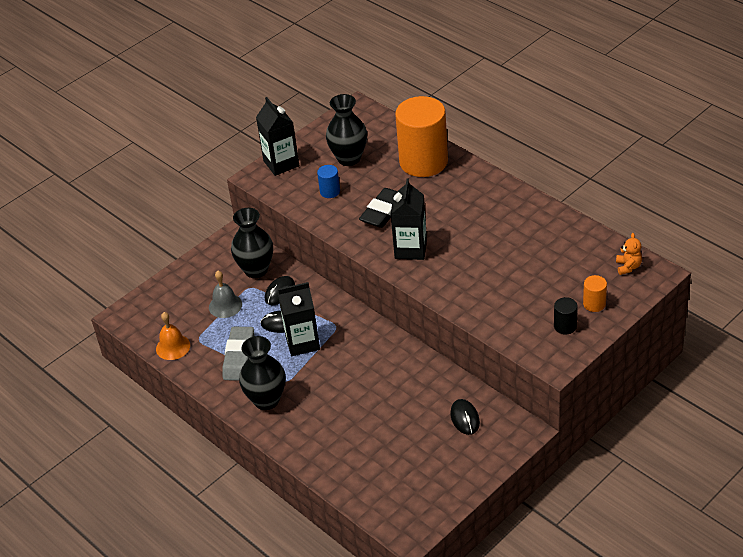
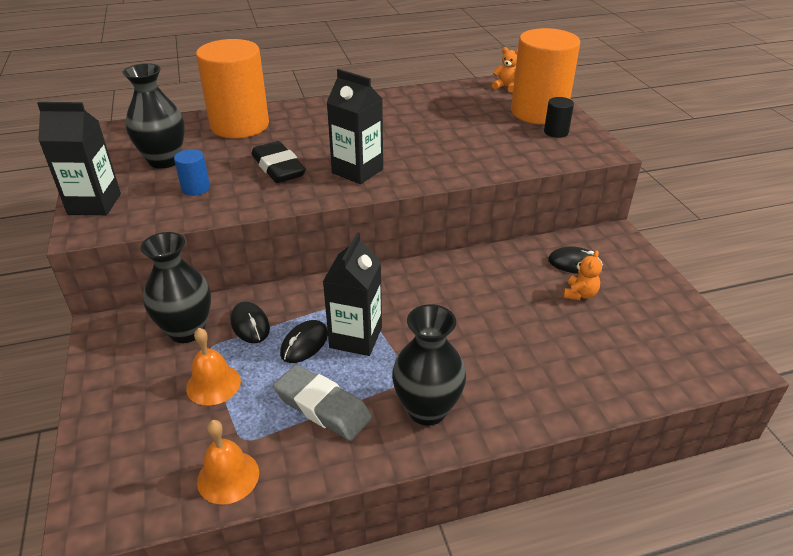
camera: 65 degrees left, 5 degrees down
(225, 305) = (213, 384): grey bell -> orange bell
(428, 433) = (580, 294): none -> orange teddy bear
(594, 304) = (538, 112): orange cylinder -> orange cylinder, size x2.42

